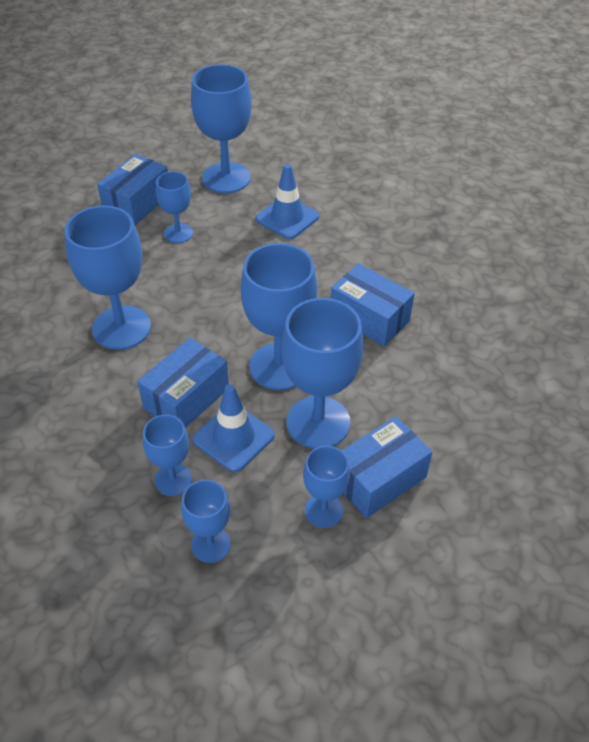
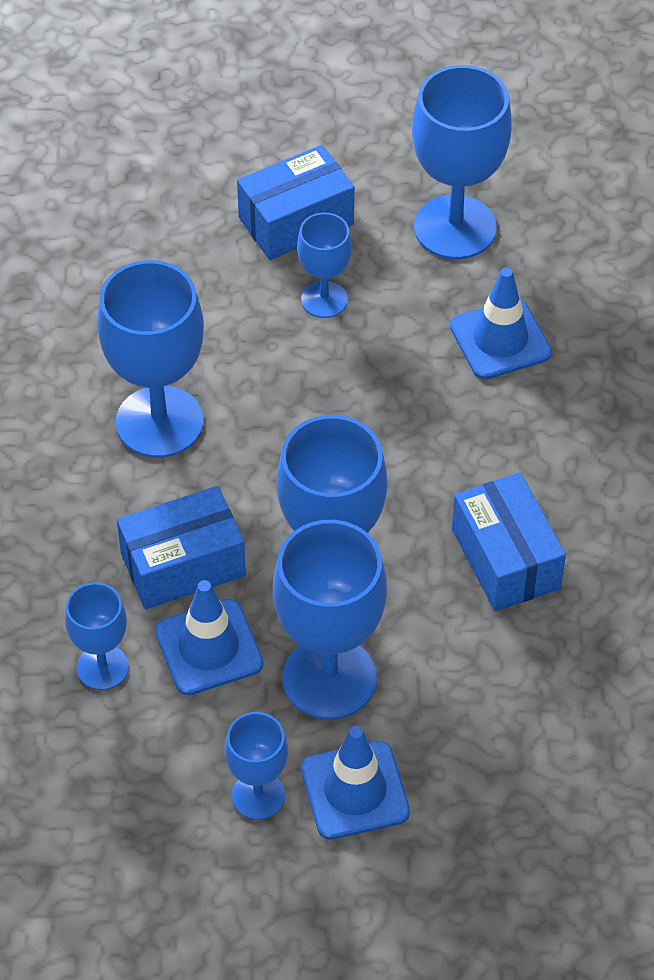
camera: 30 degrees right, 5 degrees up
(211, 544) = (99, 769): blue goblet -> none
(379, 479) = (355, 790): blue box -> blue traffic cone

